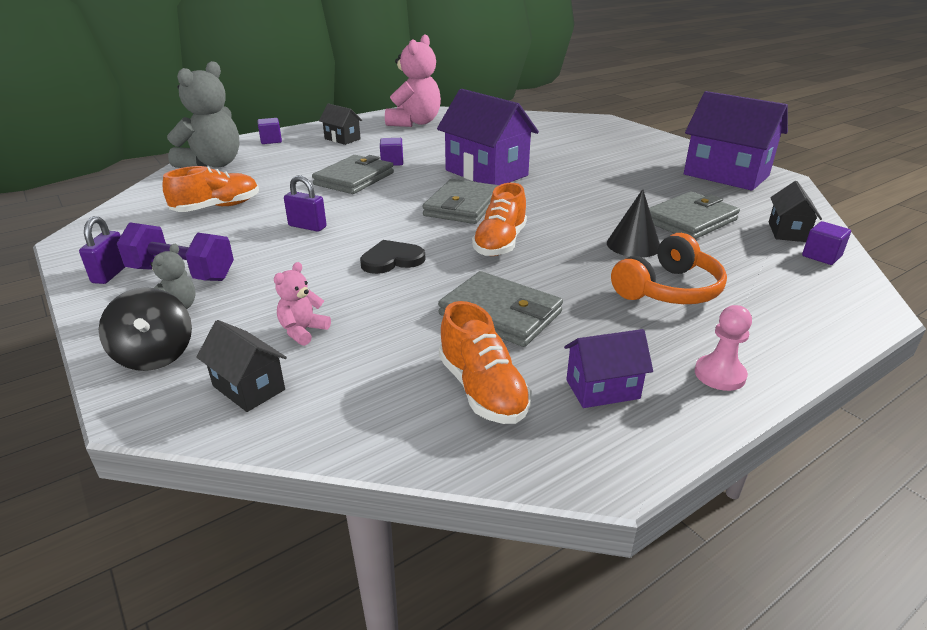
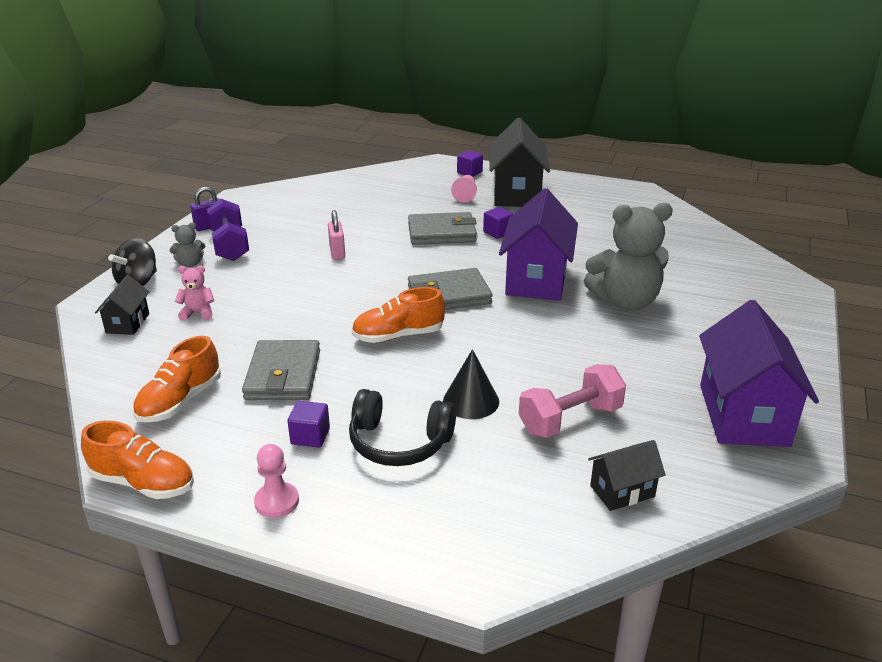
camera: 55 degrees right, 0 degrees up
(213, 164) = (395, 176): grey teddy bear -> grey teddy bear (625, 302)
(217, 207) = (329, 211): orange shoe -> orange shoe (143, 482)
(307, 153) = (465, 195): none -> pink pawn
(307, 226) = (337, 252): purple padlock -> pink padlock
(342, 139) = (516, 194): black house -> black house, size x2.02
(392, 260) = (321, 303): black heart -> none
(414, 123) = (607, 204): pink teddy bear -> none
(602, 389) = (215, 450): purple house -> none
(668, 289) = (399, 443): orange headphones -> black headphones
(690, 220) = (570, 419): grey wallet -> pink dumbbell
(821, 256) = (582, 526): purple cube -> purple cube (310, 436)

